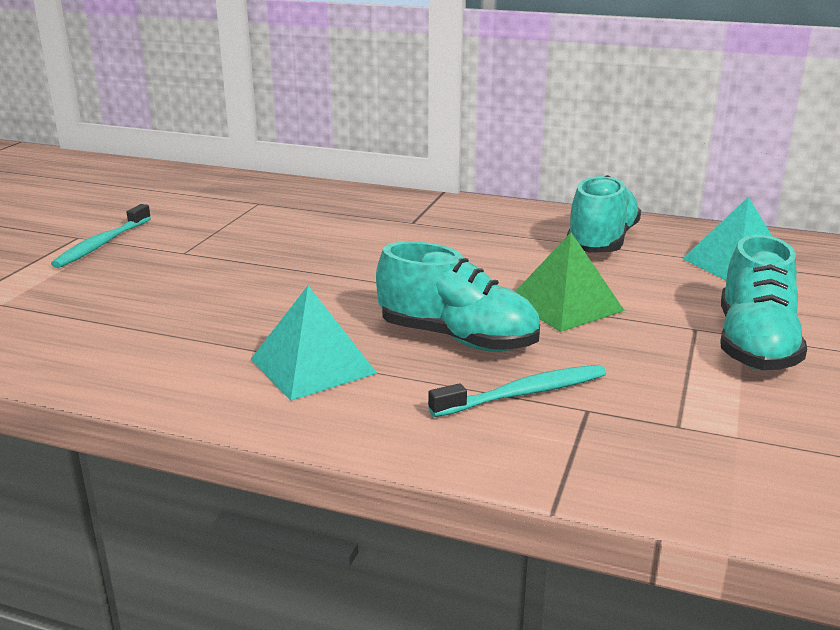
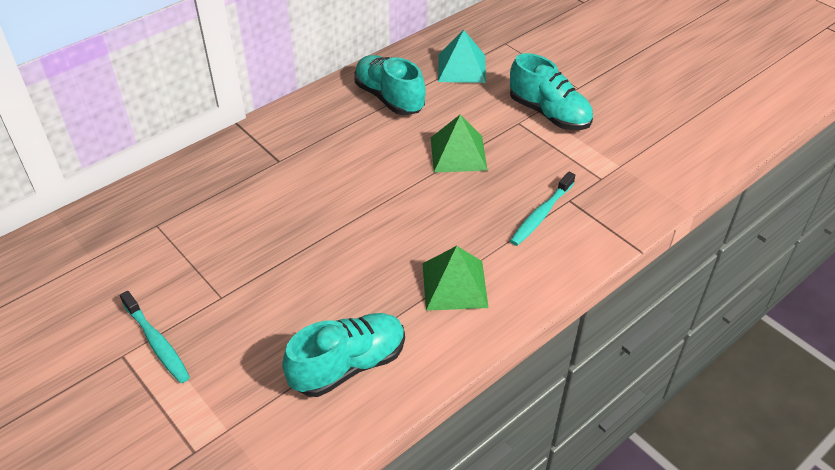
camera: 60 degrees left, 20 degrees up
(313, 366) = (454, 285): turquoise pyramid -> green pyramid
(458, 338) = (466, 212): turquoise shoe -> turquoise shoe (348, 365)
(524, 393) = (541, 214): turquoise toothbrush -> turquoise toothbrush turned 150 degrees counterclockwise

